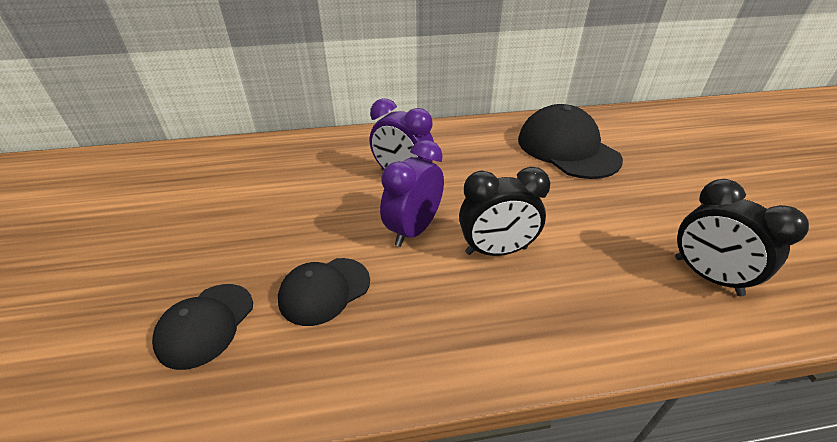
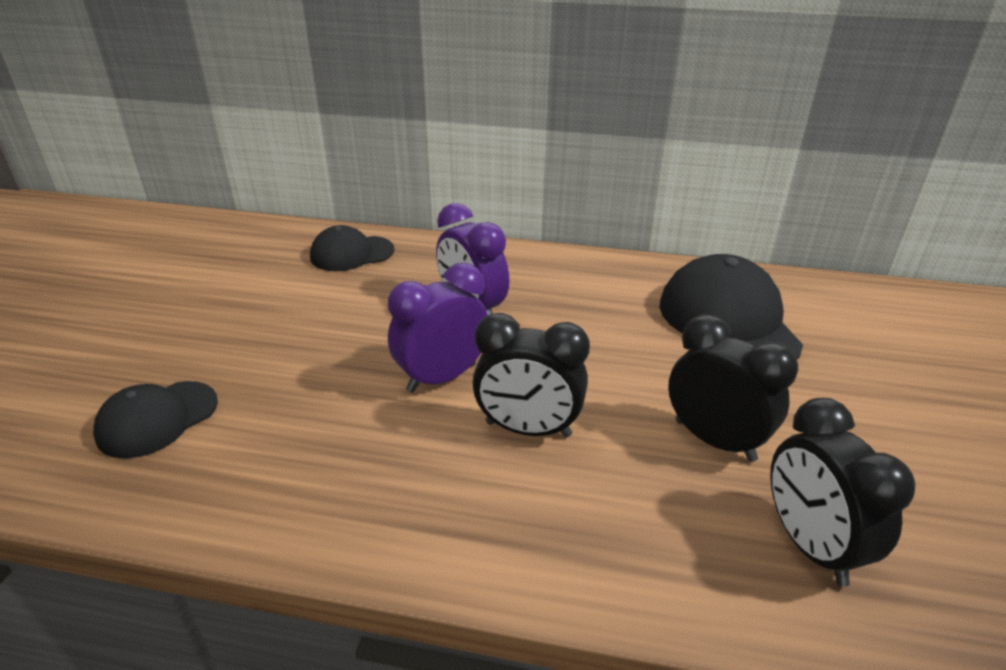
camera: 20 degrees right, 5 degrees down
(324, 290) = (296, 418): black cap -> black cap (352, 253)
(611, 226) = (714, 440): none -> black clock

